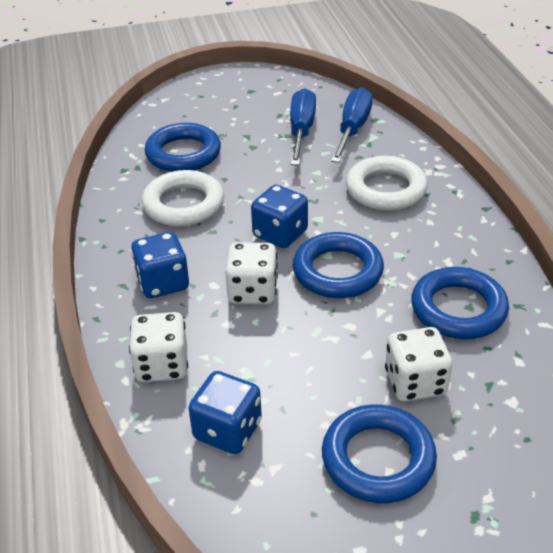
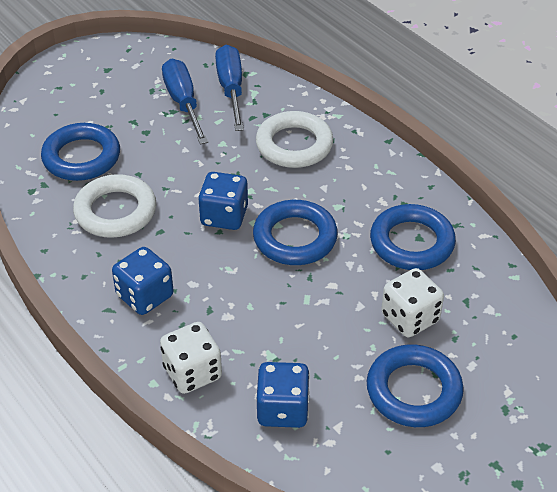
camera: 25 degrees left, 5 degrees up
(252, 291) = (231, 279): white dice -> none

